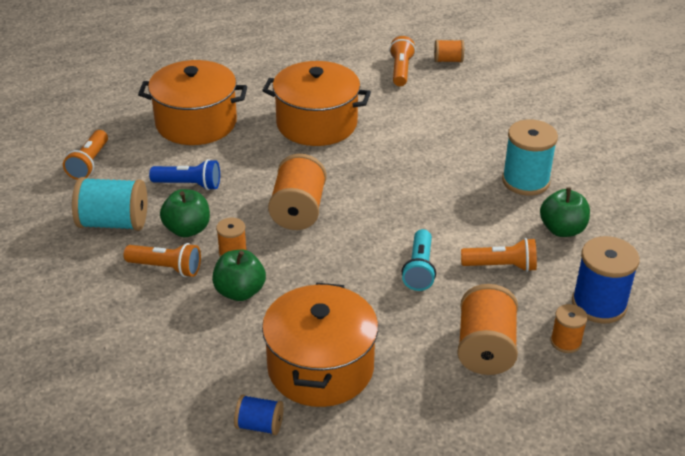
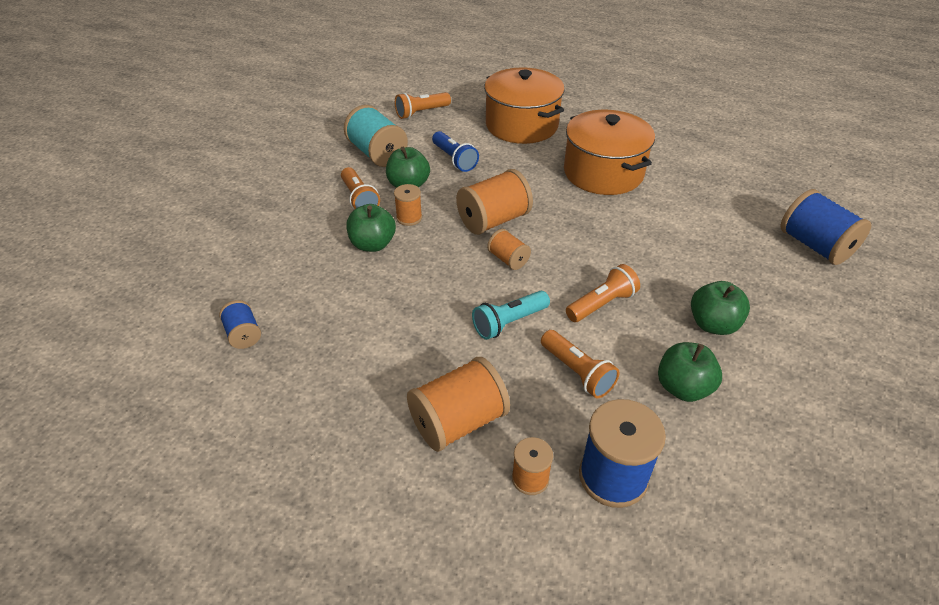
camera: 50 degrees right, 5 degrees up
(320, 367) = (334, 331): orange pot -> none
(401, 70) = (735, 174): orange flashlight -> orange flashlight (601, 304)
(448, 60) = (794, 189): orange spool -> orange spool (508, 259)
(508, 93) = (815, 246): none -> blue spool
(525, 181) = (713, 324): turquoise spool -> green apple

